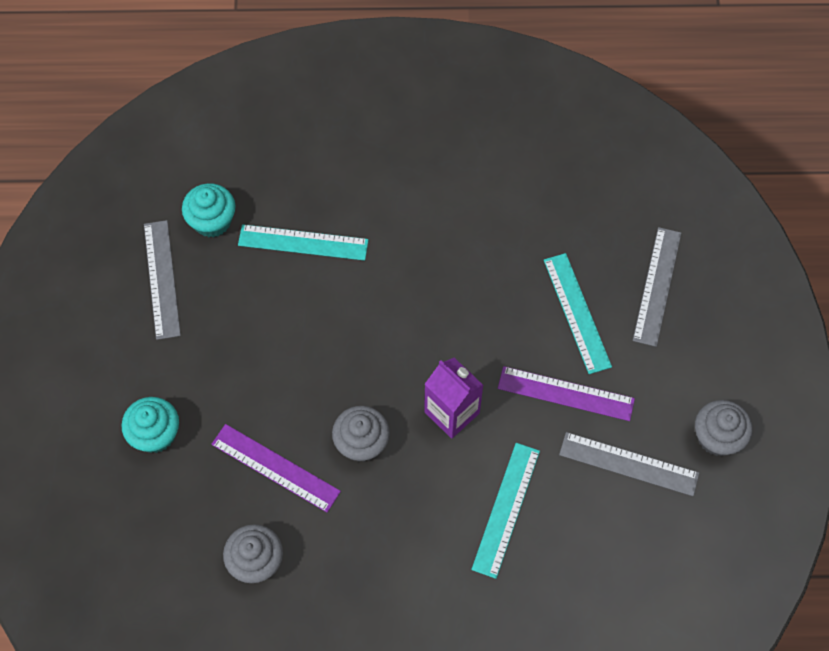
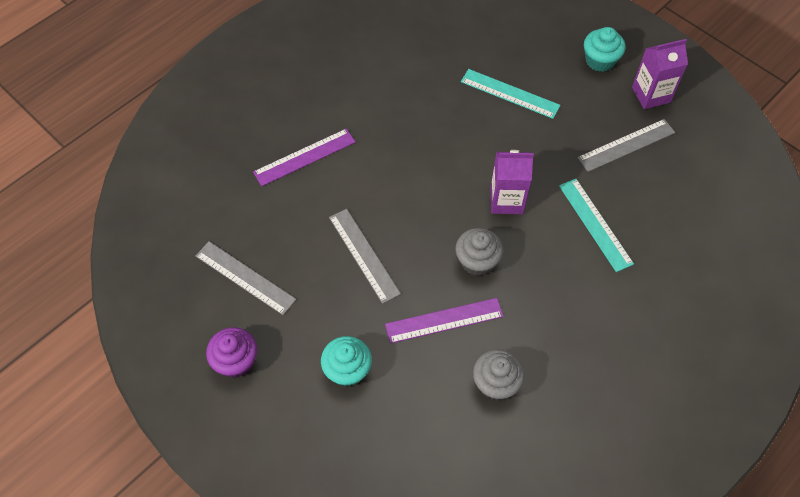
camera: 45 degrees left, 5 degrees down
(82, 344) = (236, 361): none -> purple cupcake
(212, 221) = (239, 218): turquoise cupcake -> turquoise cupcake (600, 60)
(303, 242) = (312, 183): turquoise ruler -> none
(566, 393) = (553, 138): purple ruler -> purple ruler (304, 157)
(657, 286) = (533, 47): grey ruler -> grey ruler (363, 255)
(717, 437) = (651, 95): grey cupcake -> purple carton

